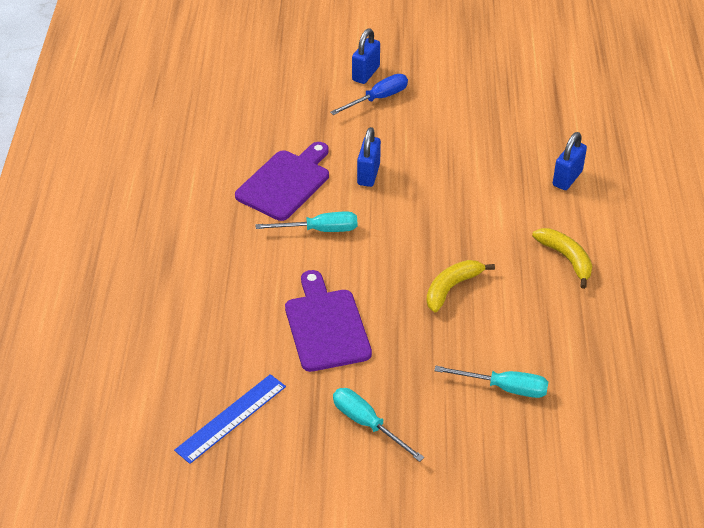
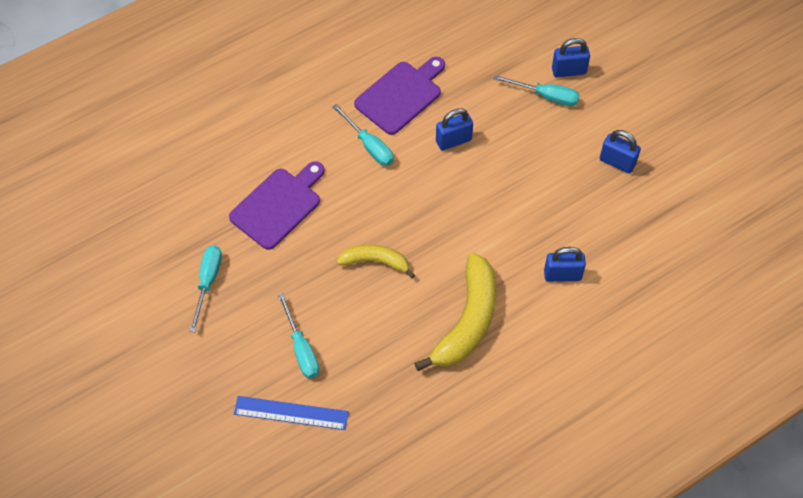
camera: 55 degrees right, 15 degrees up
(231, 418) = (158, 201): blue ruler -> blue ruler (291, 413)
(285, 183) = (401, 95): purple cutting board -> purple cutting board turned 45 degrees counterclockwise
(378, 98) = (546, 96): blue screwdriver -> turquoise screwdriver
(483, 93) = (617, 162): none -> blue padlock
(566, 259) = (467, 321): yellow banana -> yellow banana, size x1.74

